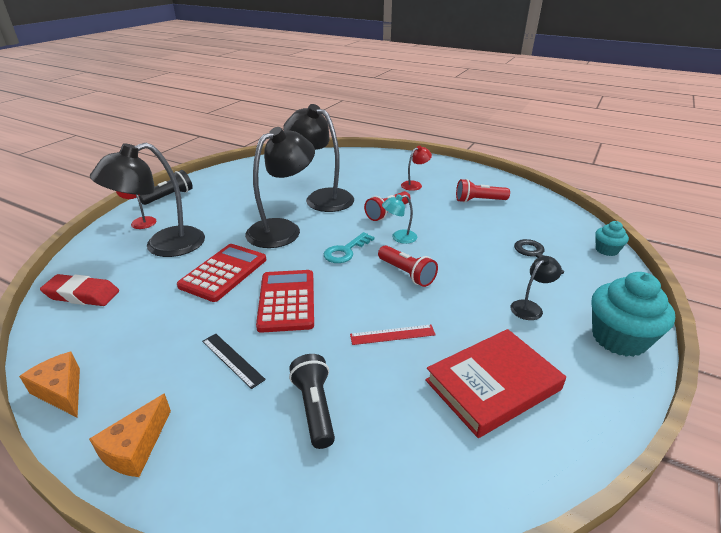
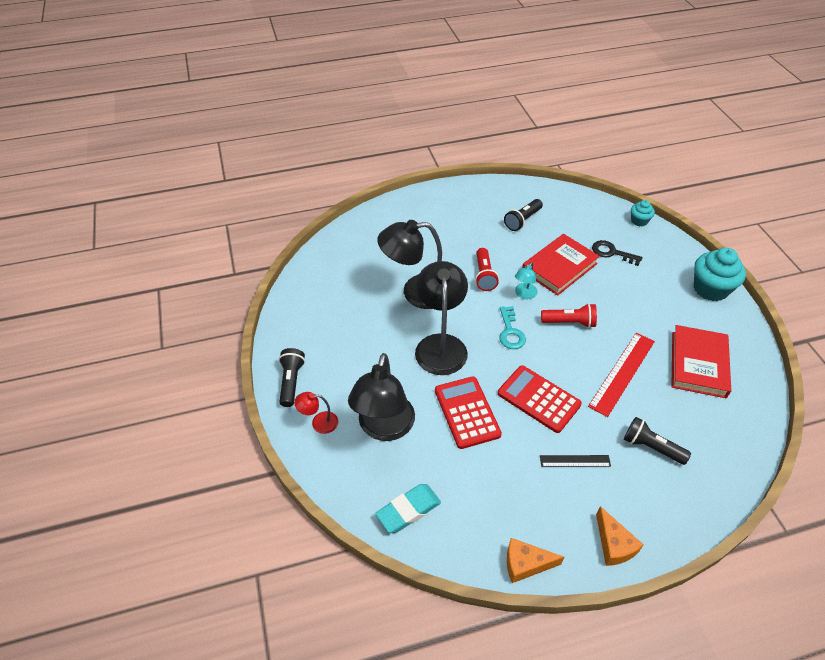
camera: 45 degrees left, 15 degrees up
(82, 295) = (408, 510): red eraser -> turquoise eraser
(392, 335) = (622, 373): red ruler -> red ruler, size x1.80
(415, 185) = (460, 231): red lamp -> none
(462, 239) = (559, 267): none -> red book
(479, 200) = (522, 220): red flashlight -> black flashlight
(530, 307) = (655, 298): black lamp -> none

